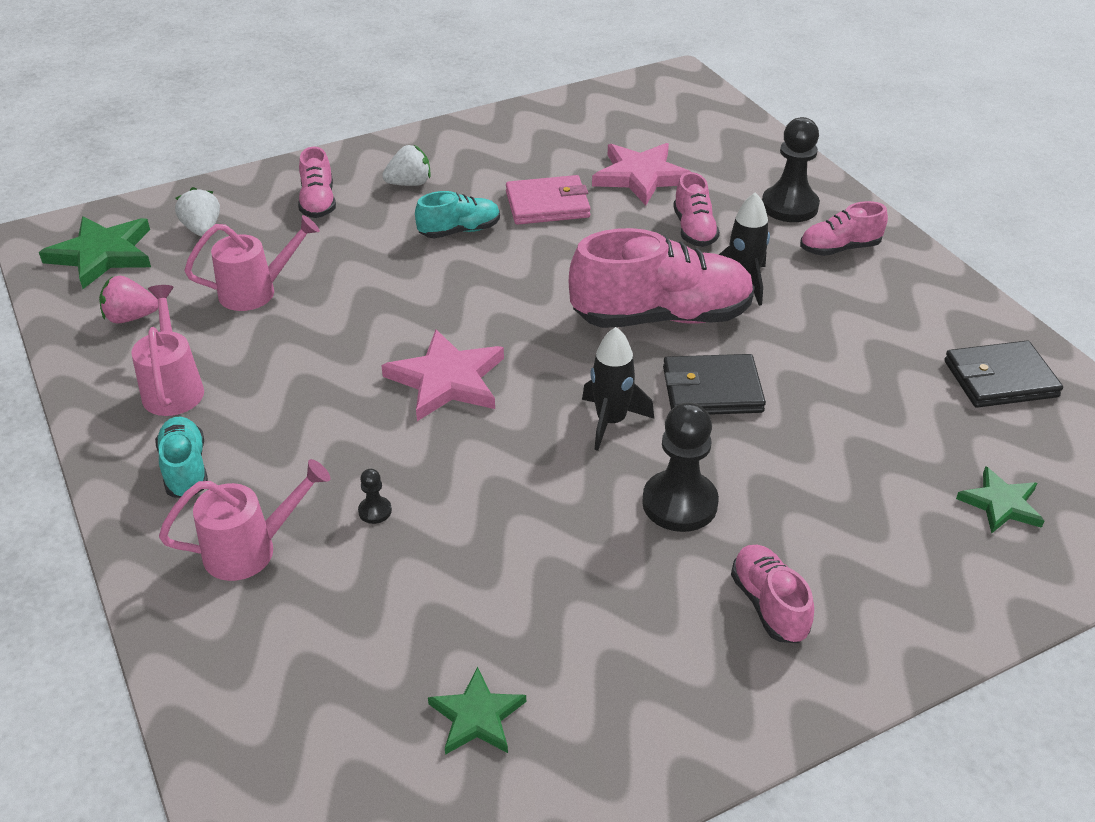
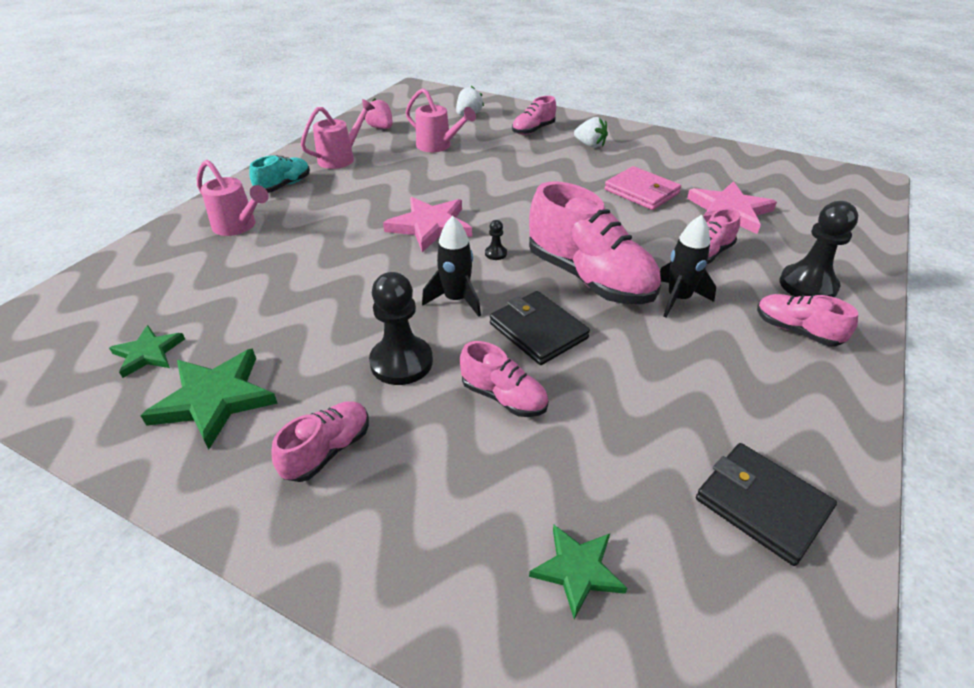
camera: 55 degrees right, 0 degrees up
(102, 254) = (418, 103): green star -> green star (214, 399)
(375, 511) = (296, 249): black pawn -> black pawn (495, 253)
(459, 231) = (570, 176): turquoise shoe -> none
(786, 456) = (504, 397): none -> pink shoe

